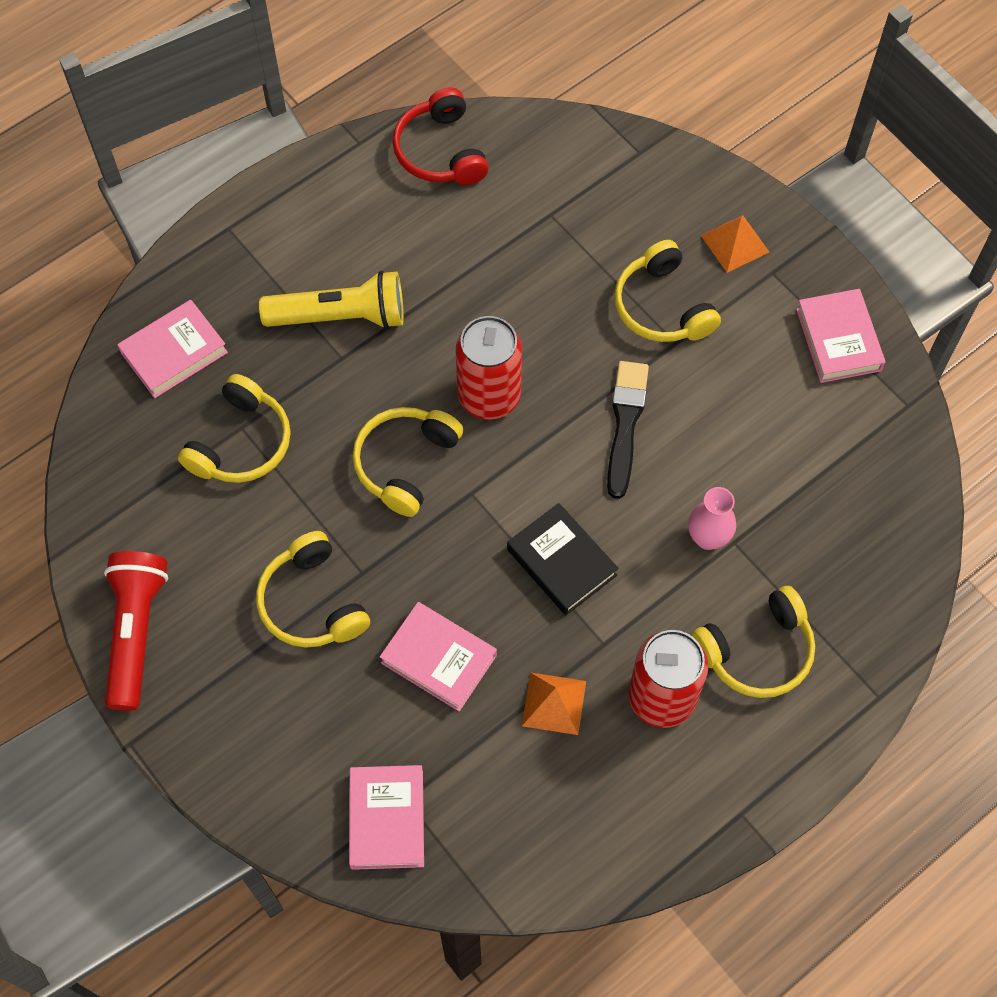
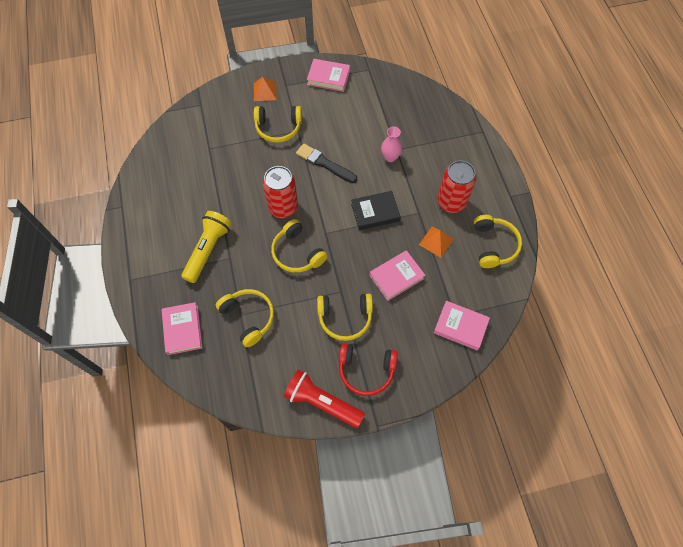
camera: 65 degrees left, 0 degrees up
(441, 151) = (149, 176): red headphones -> red headphones (366, 370)
(757, 651) = (446, 162): yellow headphones -> yellow headphones (493, 245)

